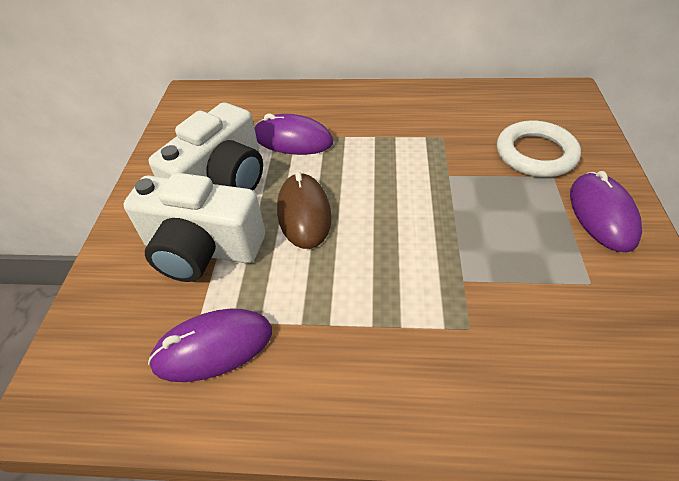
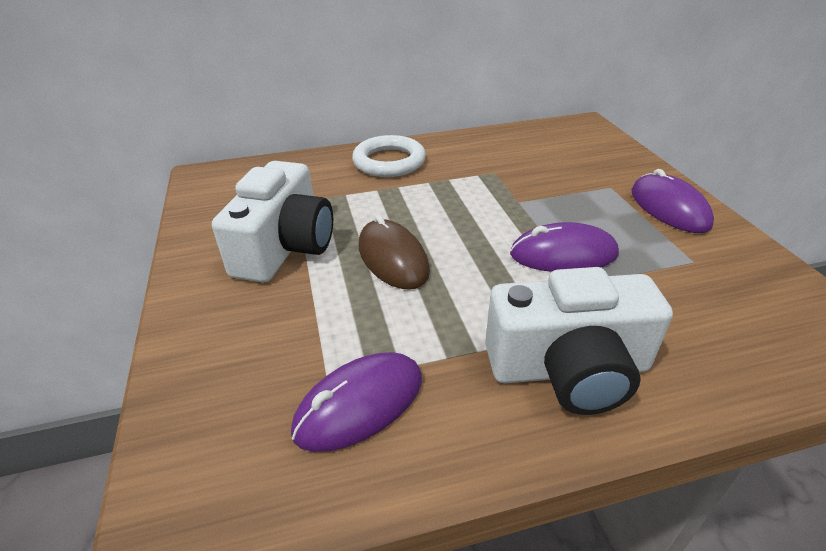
camera: 20 degrees left, 10 degrees down
(202, 249) = (295, 313): white camera -> white camera (569, 369)
(293, 139) = (344, 197): purple mouse -> purple mouse (563, 254)
(535, 154) = (585, 173): white ring -> white ring (389, 162)

